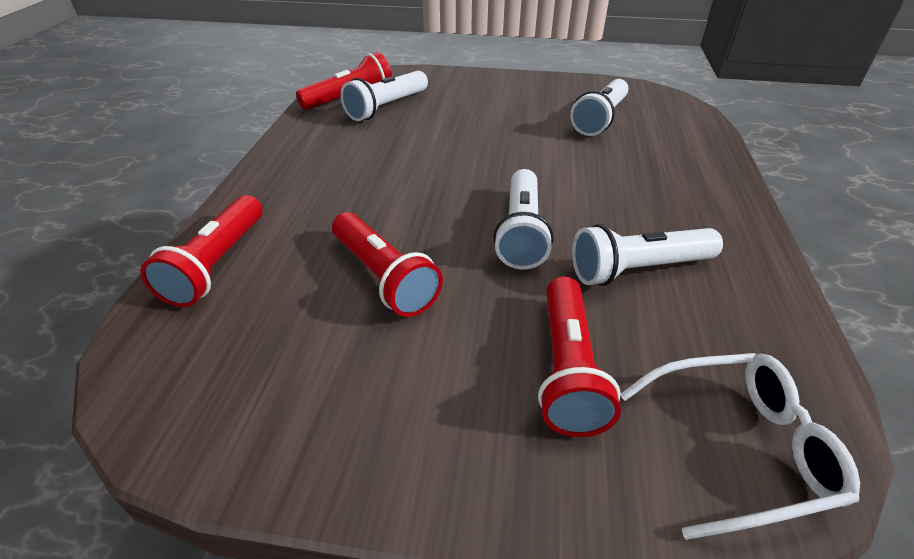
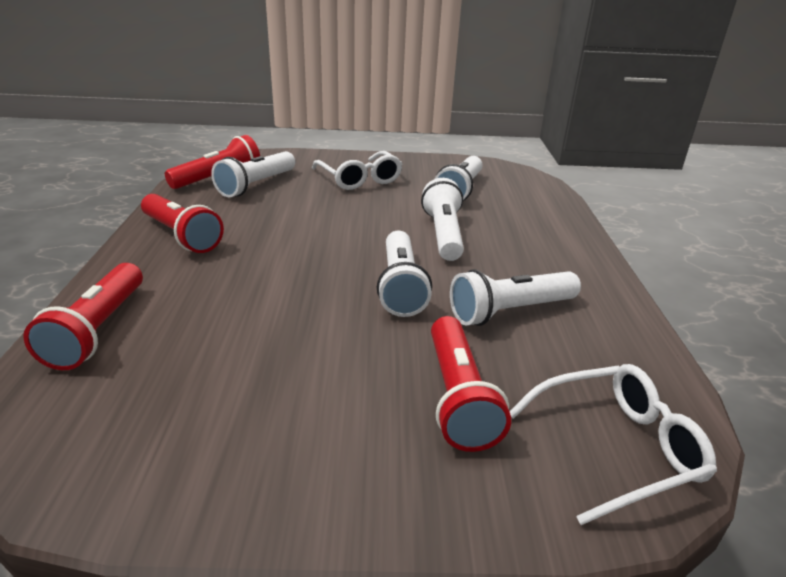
camera: 10 degrees left, 10 degrees down
(384, 277) = (273, 331): red flashlight -> red flashlight (181, 236)
(493, 103) = (360, 179): none -> white glasses
(575, 172) = (443, 234): none -> white flashlight

